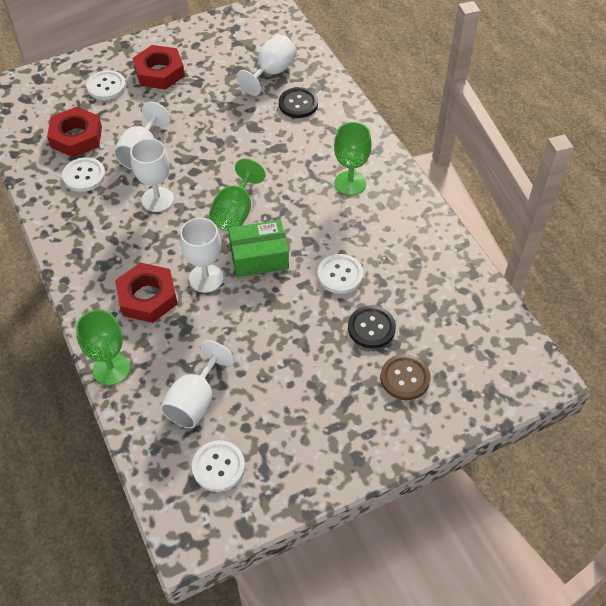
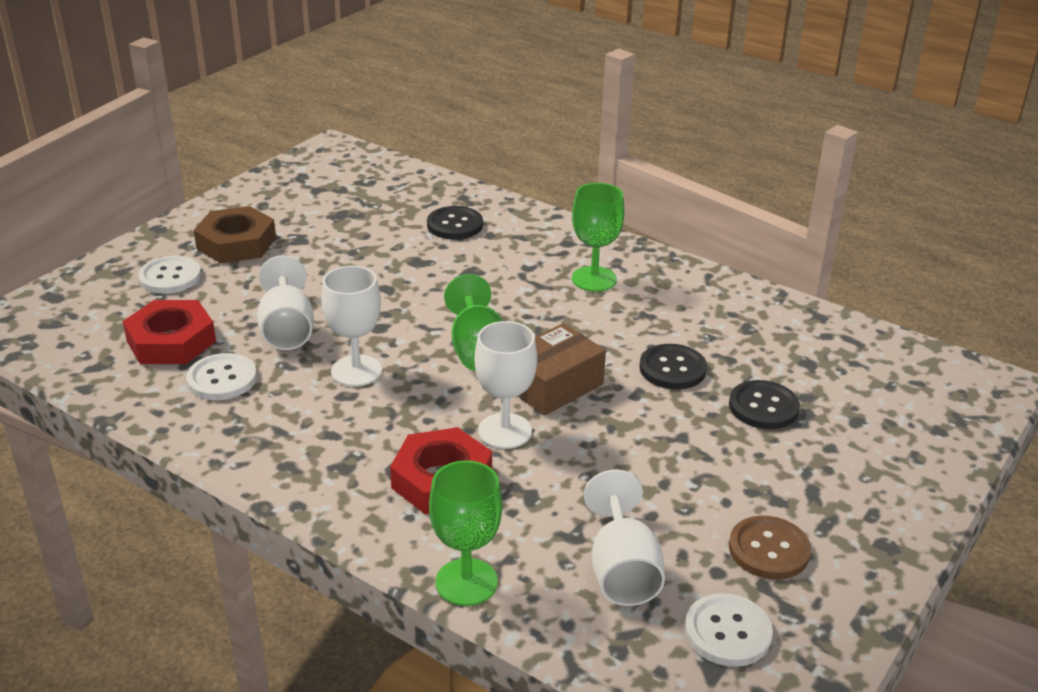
camera: 30 degrees left, 20 degrees down
(159, 72) = (236, 243): red nut -> brown nut
(259, 257) = (553, 385): green box -> brown box
(271, 72) = (391, 205): white goblet -> none
(340, 275) = (672, 369): white button -> black button
(405, 378) = (853, 441): brown button -> brown button (769, 550)

